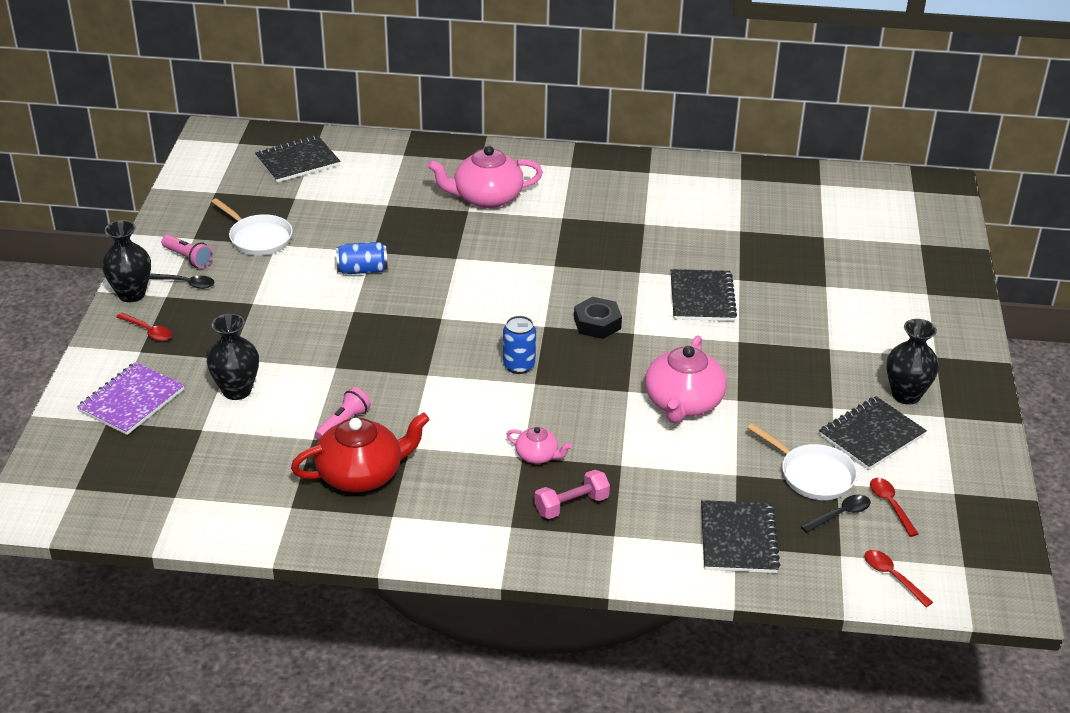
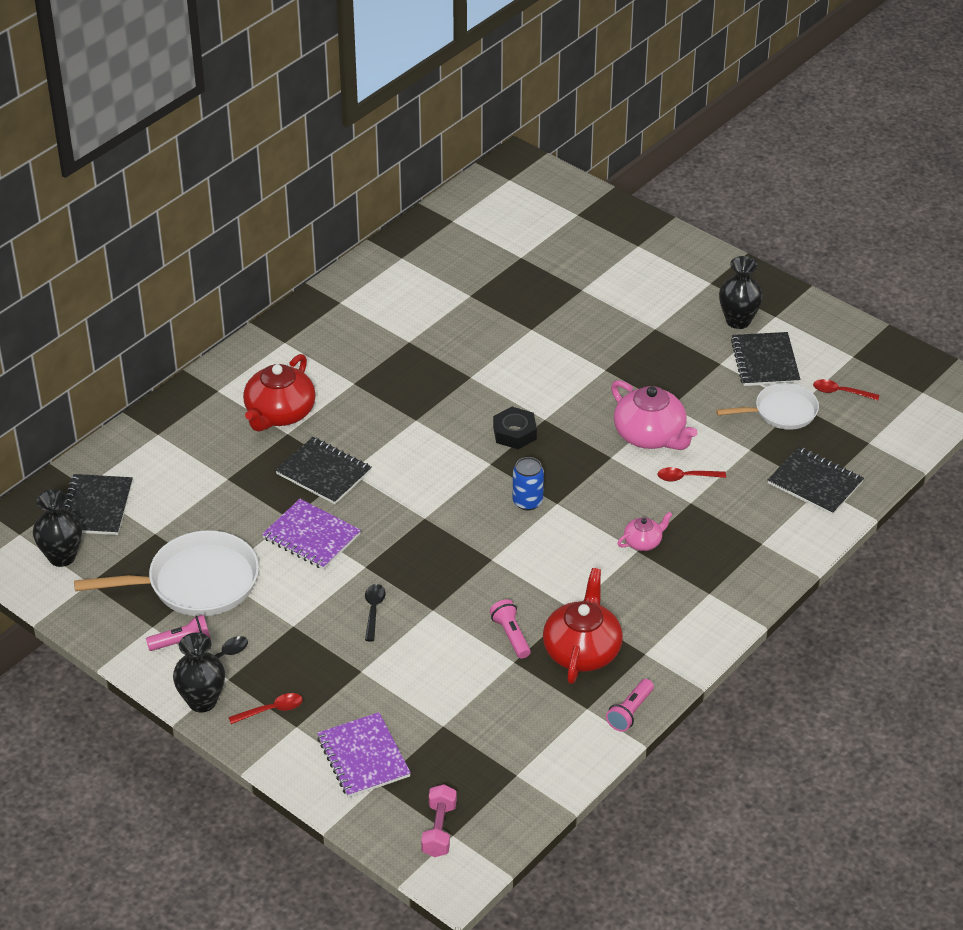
camera: 55 degrees left, 5 degrees up
(237, 390) = (409, 683): black vase -> black vase (62, 557)
(258, 238) = (196, 583): white pan -> white pan, size x1.62
(308, 537) = (630, 712): none -> pink flashlight
(362, 270) = (311, 536): blue can -> purple notebook
(486, 197) = (279, 413): pink teapot -> red teapot
(571, 505) = (712, 550): pink dumbbell -> pink dumbbell (439, 830)
(702, 297) = (535, 360): black notebook -> black notebook (323, 472)
(840, 514) = (830, 421): black spoon -> black spoon (373, 610)
(892, 577) = (907, 430): red spoon -> red spoon (686, 477)

